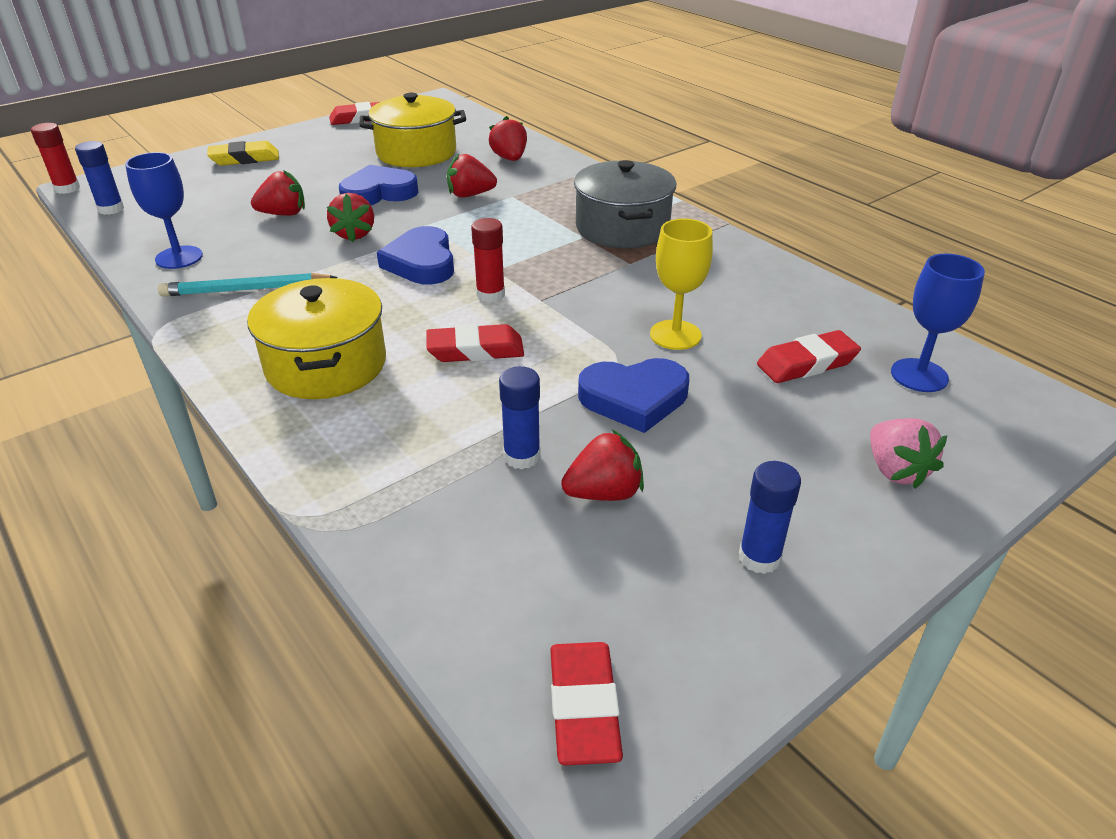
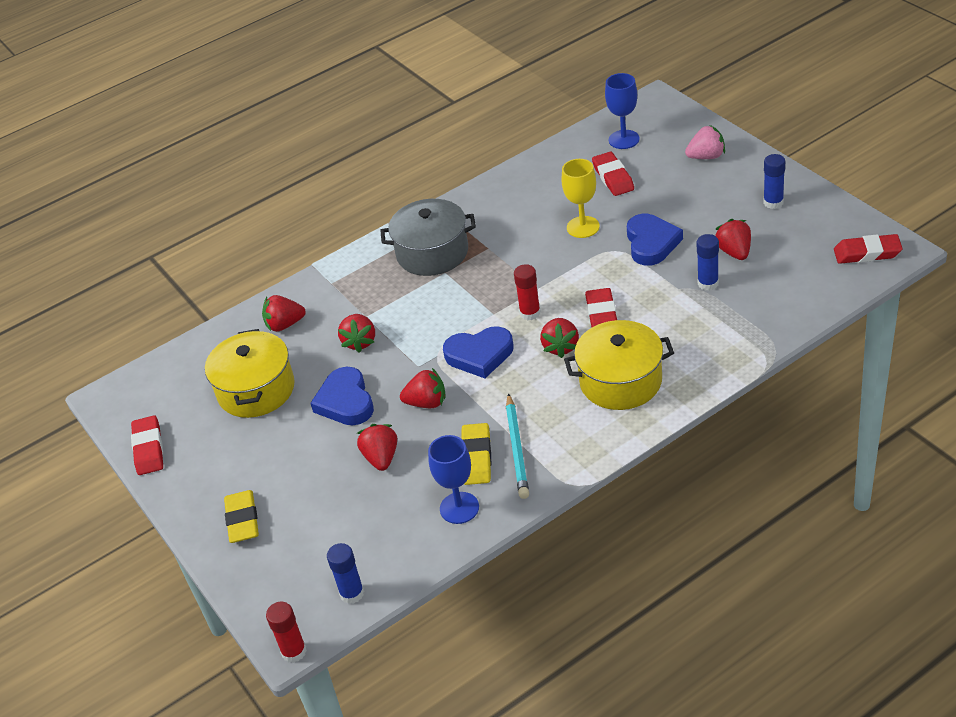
camera: 80 degrees left, 5 degrees up
(249, 265) = (476, 457): none -> yellow eraser
(415, 318) = (560, 347): none -> red strawberry

